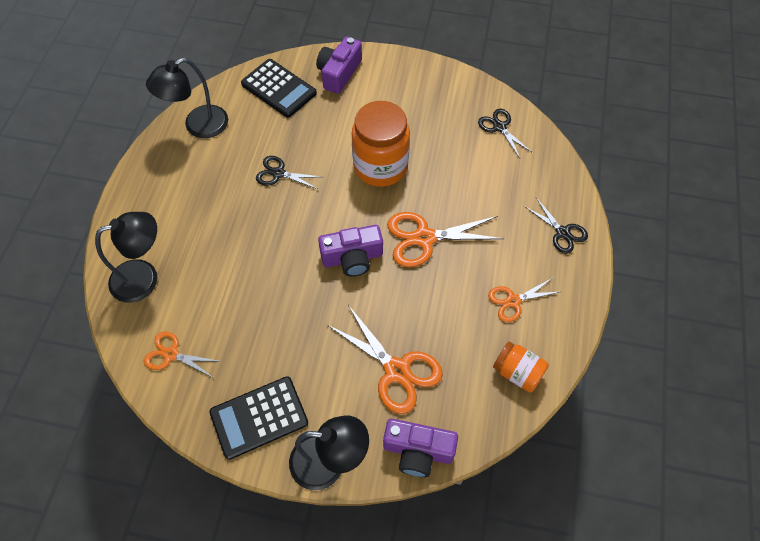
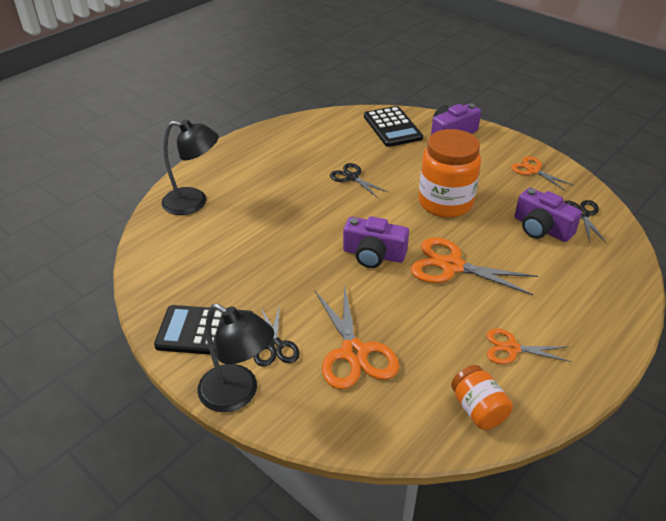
camera: 30 degrees right, 20 degrees down
(171, 354) = (172, 258): orange scissors -> orange scissors (533, 170)
(198, 126) = (310, 129): black lamp -> none
(418, 451) = (328, 426): purple camera -> purple camera (541, 228)
(562, 232) = (602, 315): black scissors -> black scissors (275, 346)

